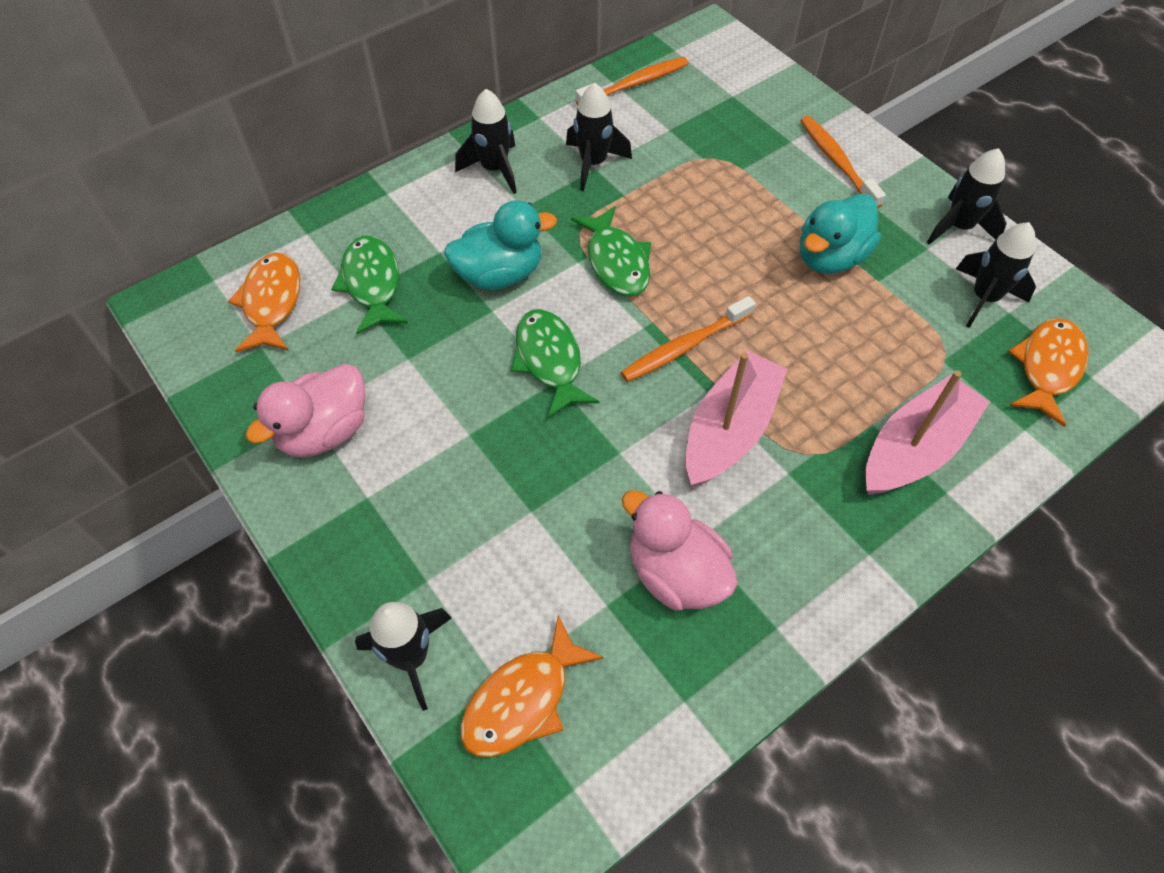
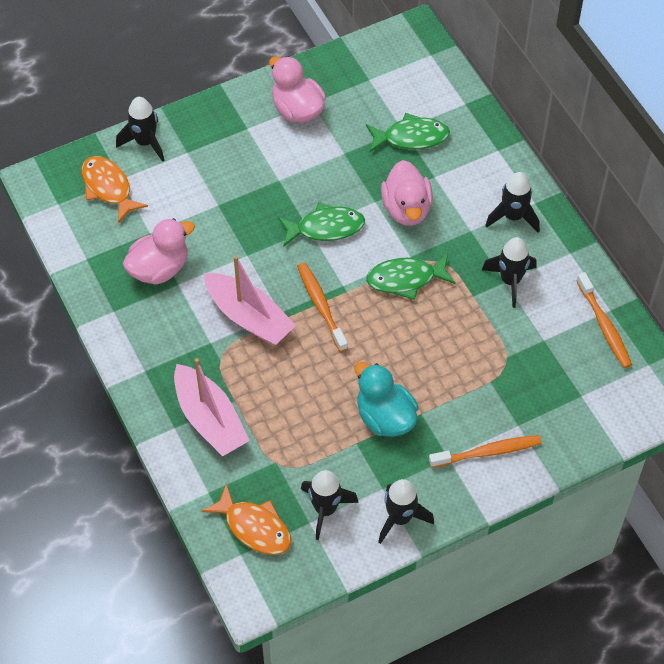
camera: 100 degrees right, 0 degrees up
(272, 302) = (405, 84): orange fish -> none
(499, 274) = (406, 209): turquoise duck -> pink duck

